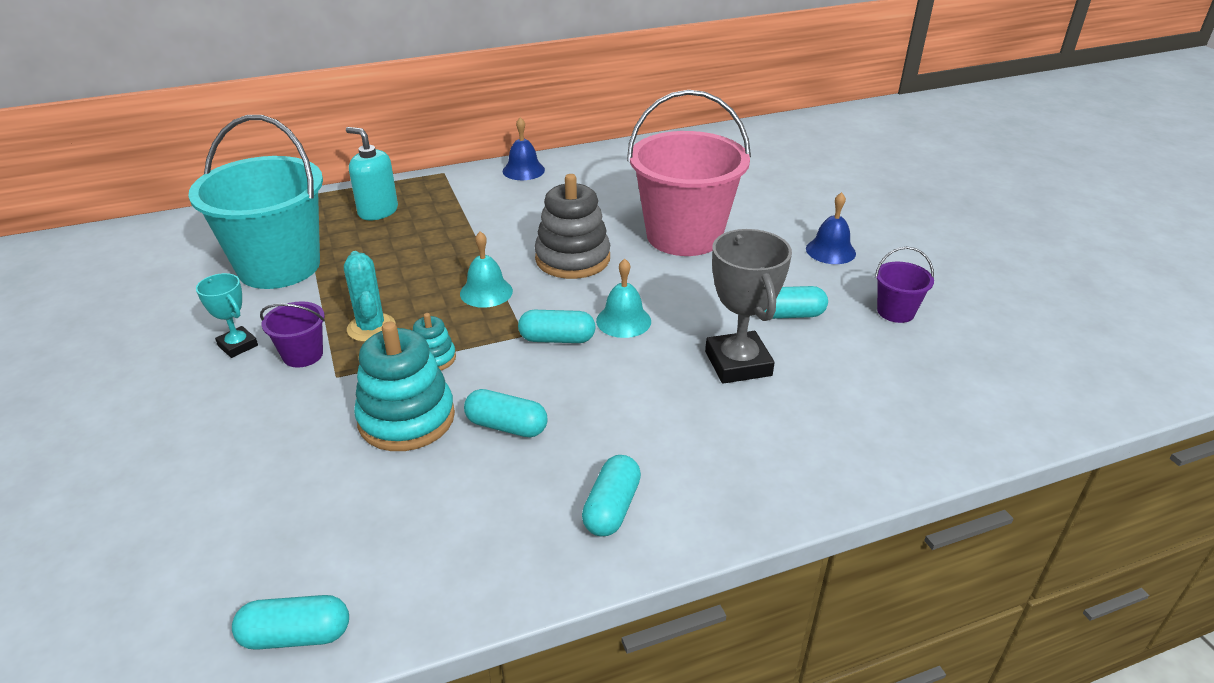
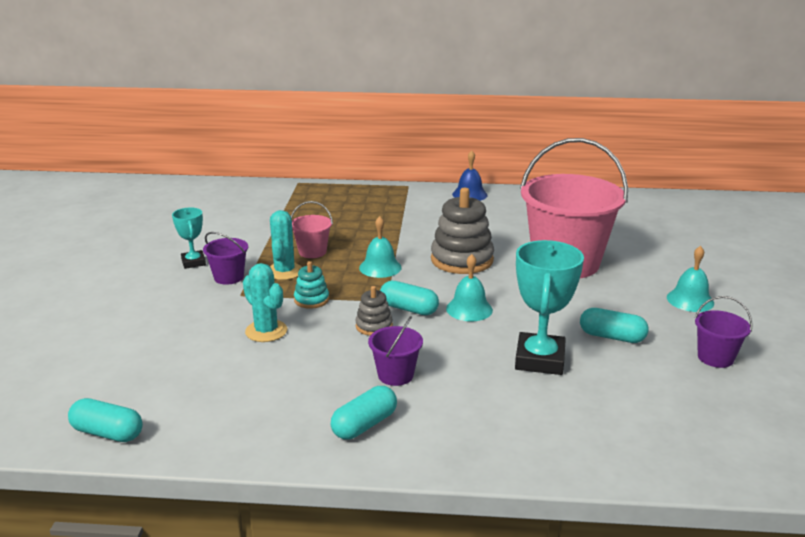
camera: 25 degrees right, 10 degrees down
(279, 266) = (252, 222): turquoise bucket -> none
(378, 211) = (342, 201): turquoise soap dispenser -> none
(388, 291) = (312, 252): none -> pink bucket
(406, 418) = (266, 331): turquoise stacking toy -> turquoise cactus
(506, 426) = (329, 354): turquoise capsule -> none
(533, 373) = (374, 326): none -> grey stacking toy
(601, 431) = (395, 375): none -> purple bucket
(738, 363) = (539, 359): grey trophy -> turquoise trophy
(830, 251) = (690, 300): blue bell -> turquoise bell

